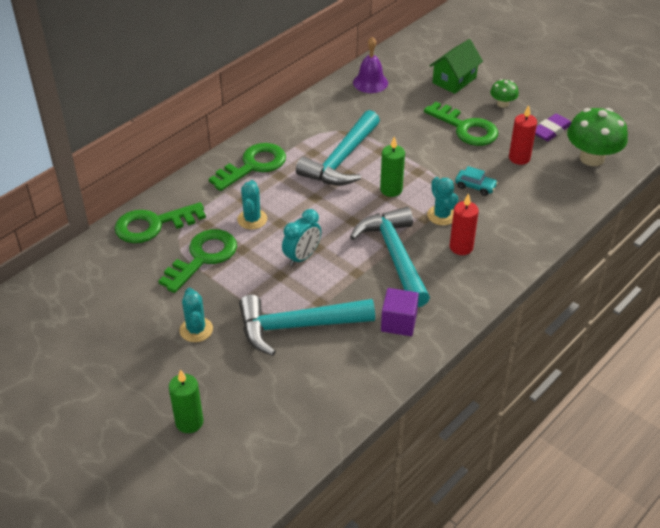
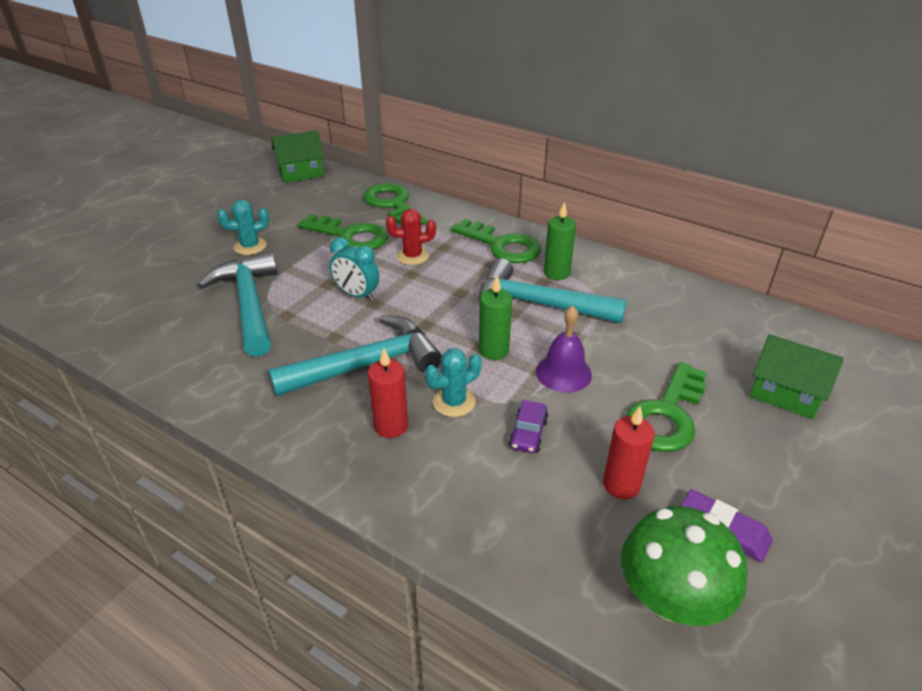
camera: 80 degrees right, 5 degrees down
(49, 292) = (301, 173): none -> green house
(189, 422) = (135, 259): green candle -> green candle (556, 273)
(252, 219) = (412, 256): turquoise cactus -> red cactus
(370, 82) = (717, 311): purple bell -> purple bell (563, 373)
(399, 322) = (249, 378): purple cube -> none
(475, 186) = (528, 434): turquoise car -> purple car
(502, 104) = (761, 457): green mushroom -> none

